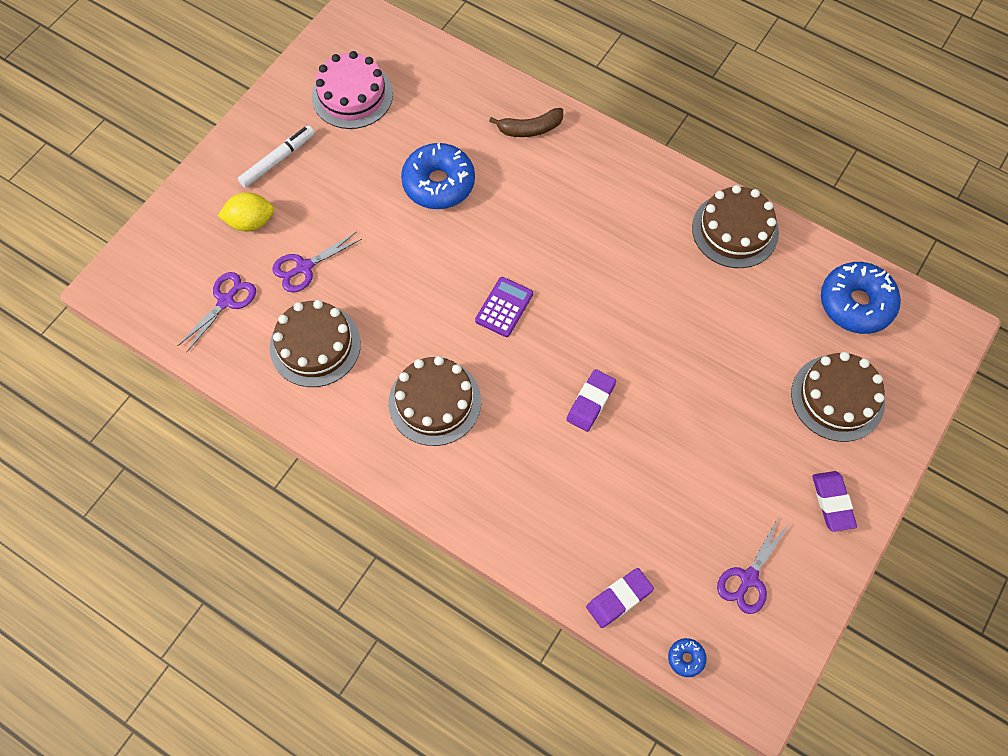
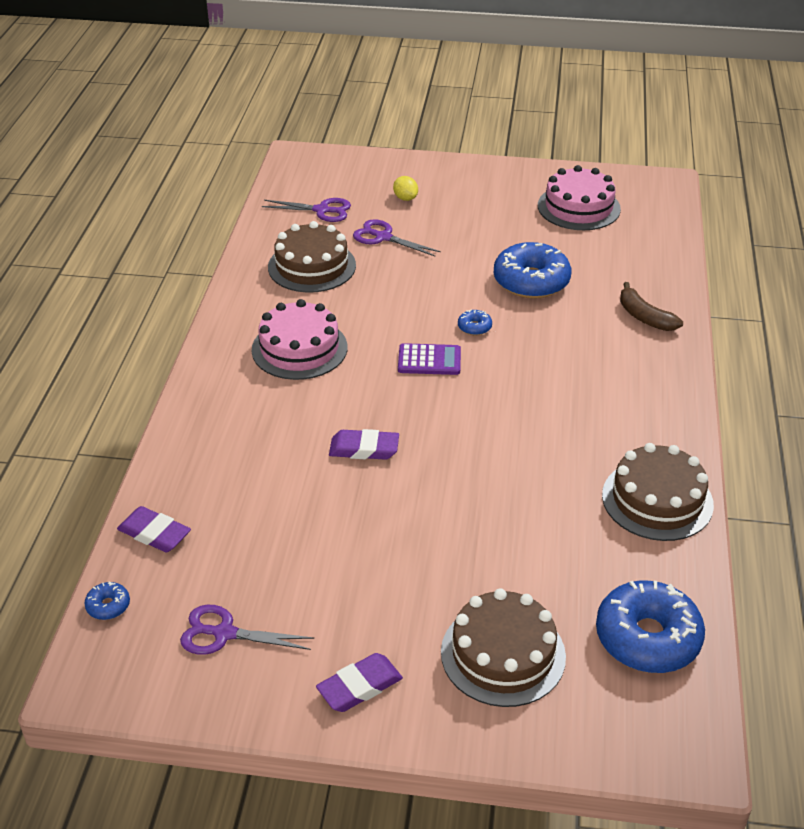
camera: 65 degrees right, 25 degrees down
(251, 222) = (405, 198): yellow lemon -> yellow lemon, size x0.65
(278, 160) = (477, 192): white marker -> none
(435, 402) = (299, 348): brown cake -> pink cake
(478, 254) = (474, 327): none -> blue donut

